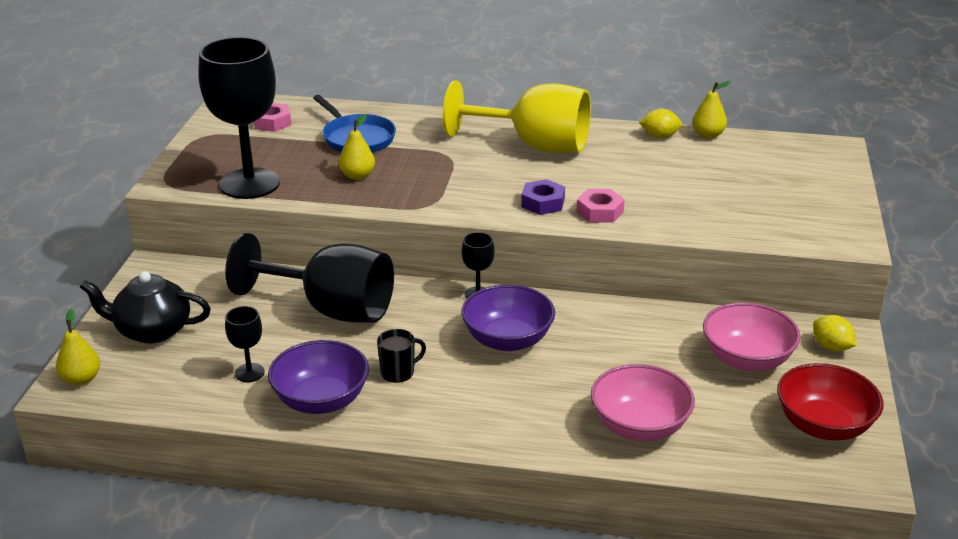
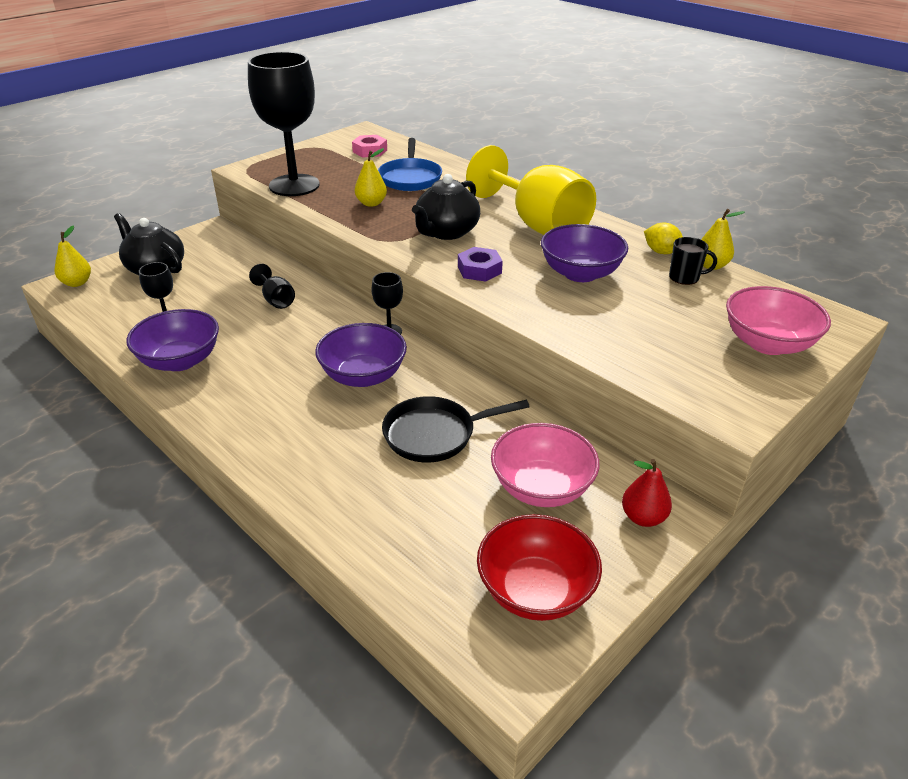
camera: 35 degrees right, 5 degrees up
(331, 309) = (276, 300): black goblet -> black goblet, size x0.43
(398, 372) = (255, 364): black mug -> black mug (685, 277)
(467, 179) = (446, 232): none -> black teapot
(600, 212) = (517, 294): pink nut -> none
(624, 176) = (580, 273): none -> purple bowl
(625, 358) = (434, 434): none -> black pan
(639, 426) = (367, 498): pink bowl -> pink bowl (767, 343)
(831, 347) = (643, 517): yellow lemon -> red pear

